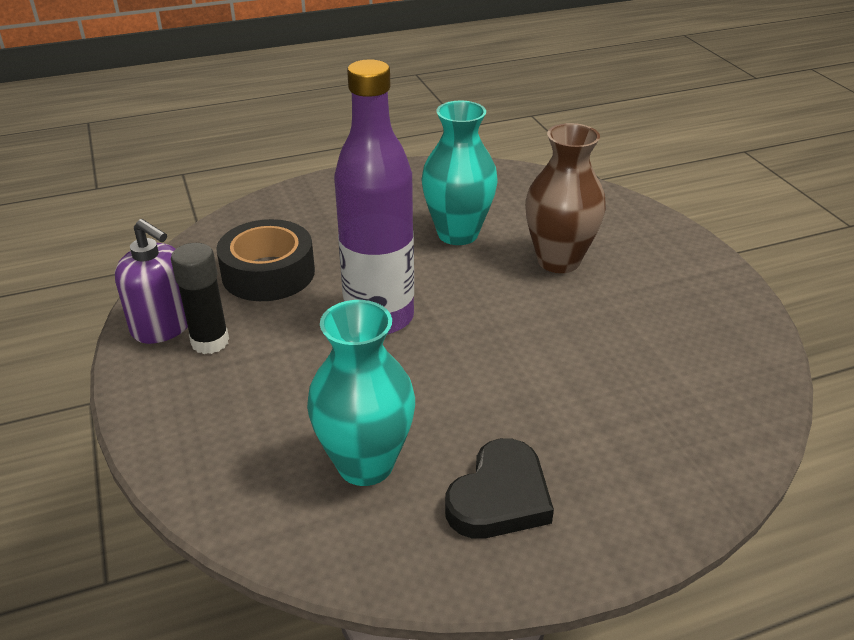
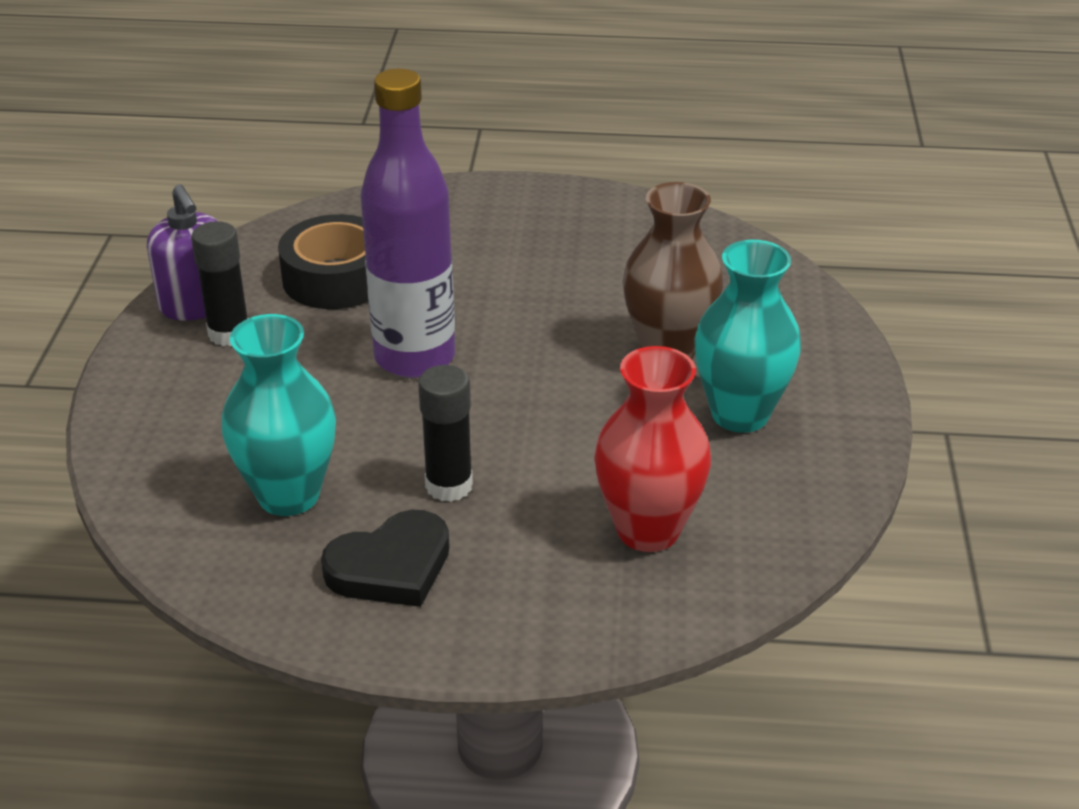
camera: 25 degrees right, 0 degrees up
(458, 234) = (577, 288): turquoise vase -> turquoise vase (740, 414)
(489, 411) = (449, 486): none -> black glue stick
(662, 397) = (648, 530): none -> red vase

